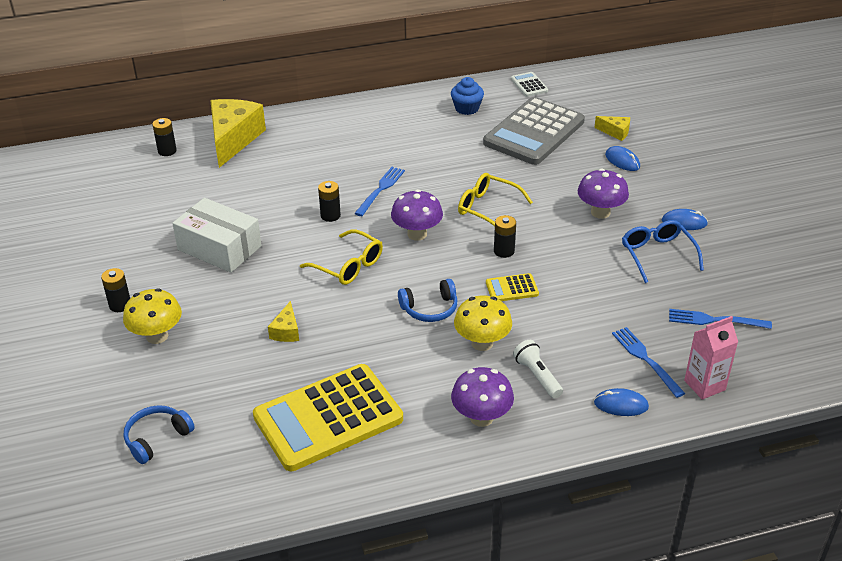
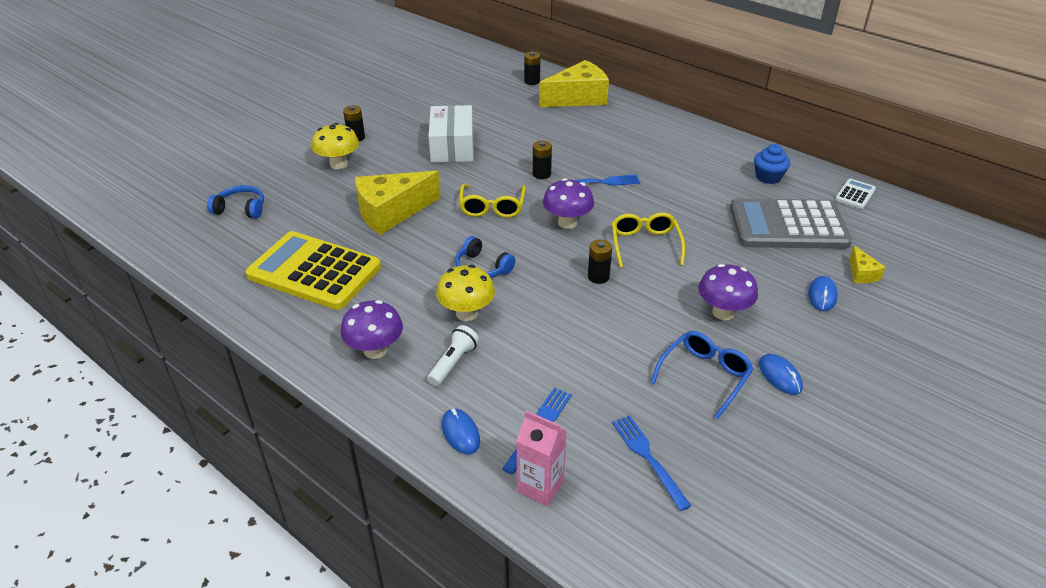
camera: 55 degrees right, 0 degrees up
(286, 331) = (391, 212): yellow cheese -> yellow cheese, size x2.22
(512, 288) = (553, 301): yellow calculator -> none

